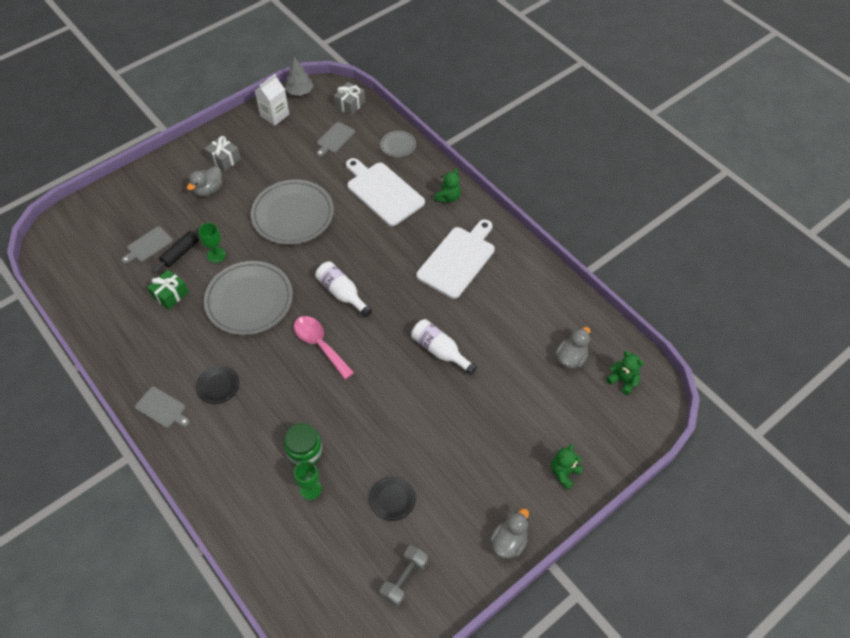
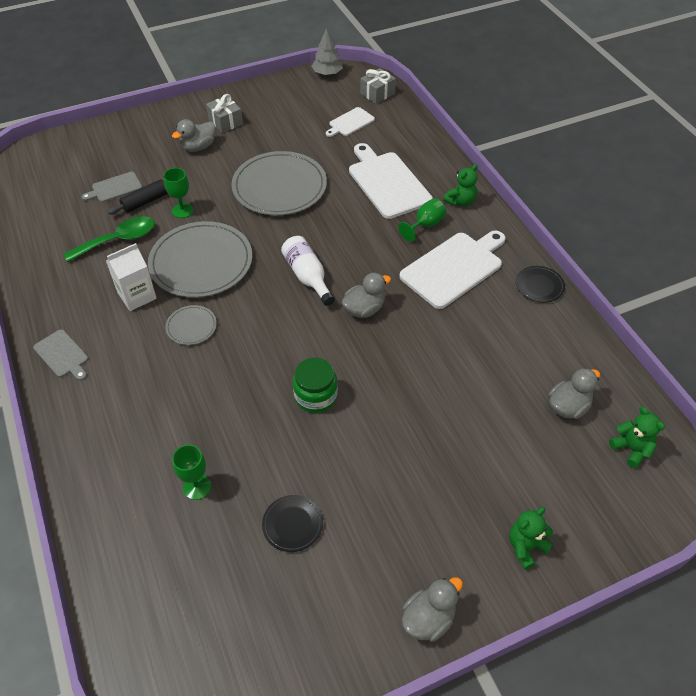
camera: 15 degrees right, 5 degrees down
(170, 294) = (118, 240): green gift -> green spoon
(218, 386) = (133, 344): black plate -> black plate (539, 285)
(274, 115) = (293, 90): white carton -> white carton (137, 296)
(304, 451) = (205, 440): green jar -> green jar (315, 396)
(319, 344) = (263, 325): pink spoon -> none
(334, 139) = (350, 123): grey cutting board -> white cutting board
(396, 312) = (364, 309): none -> grey duck
(398, 145) = (418, 140): grey plate -> grey plate (191, 326)
(404, 579) = (276, 630): grey dumbbell -> none
(425, 225) = (425, 225): none -> green goblet
(440, 351) = (404, 362): white bottle -> none

